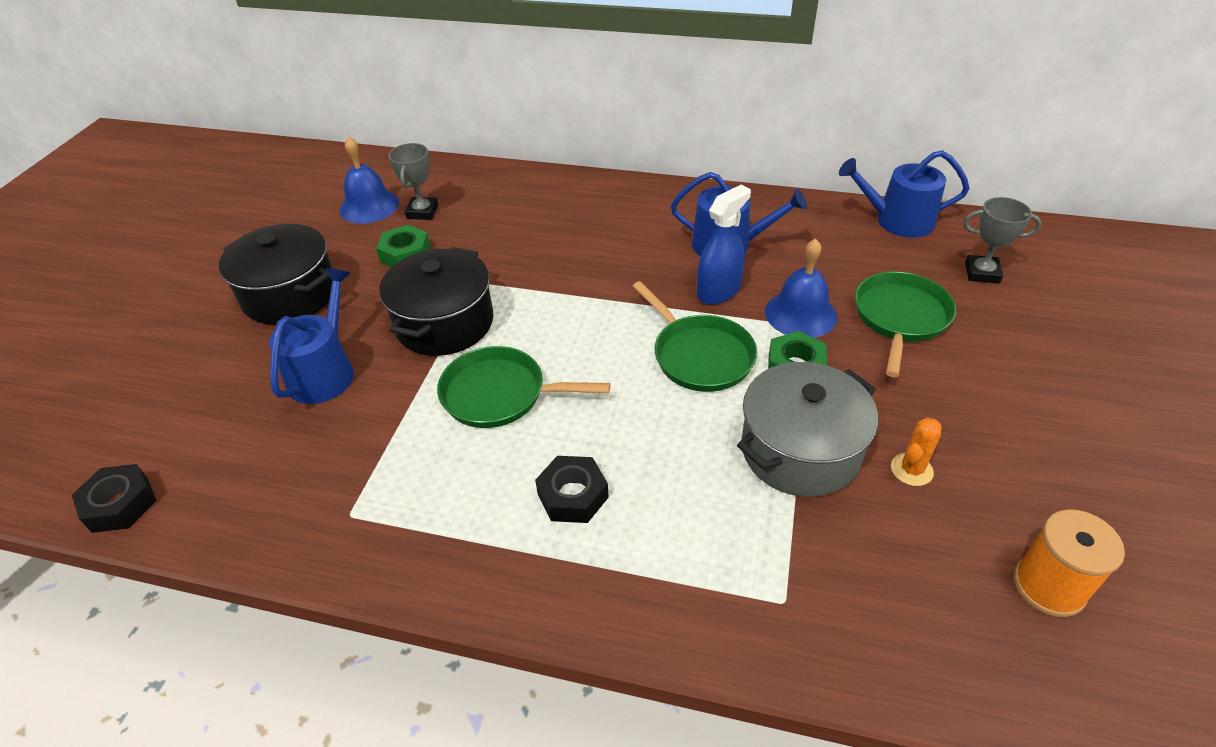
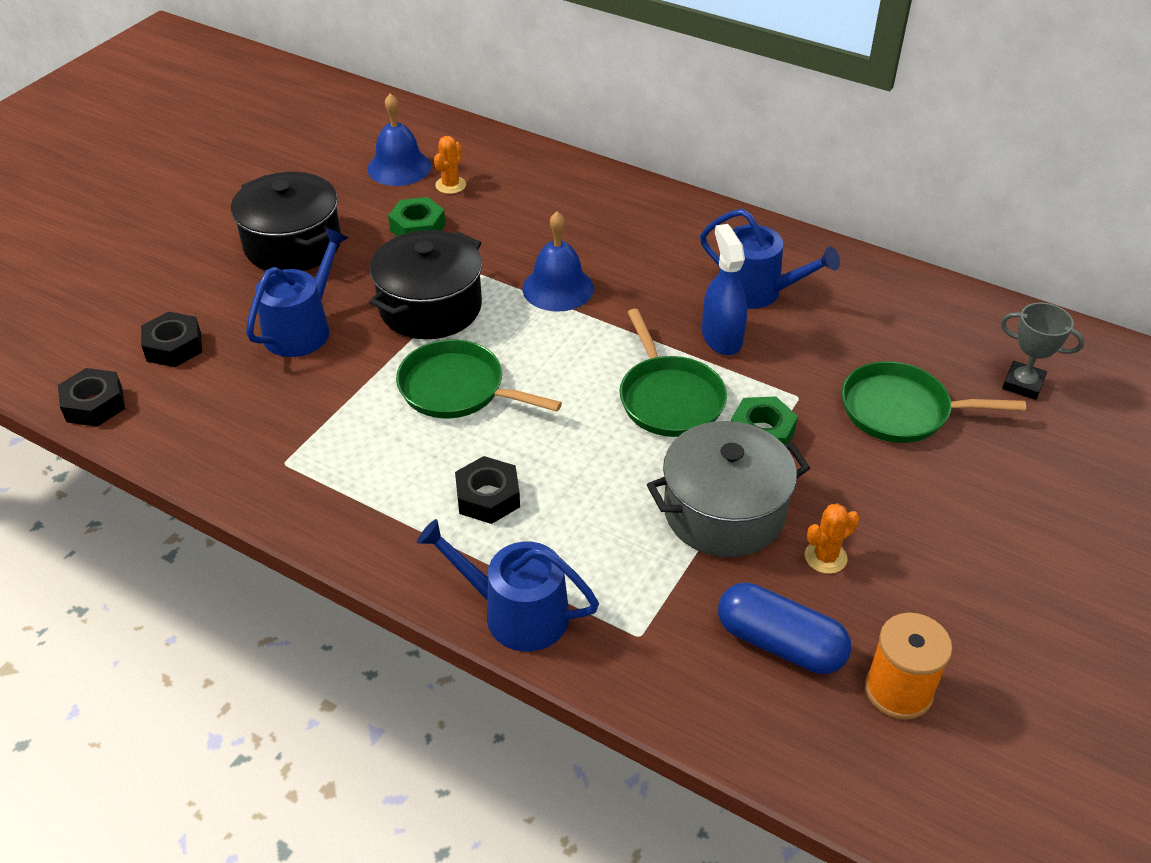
camera: 15 degrees right, 0 degrees up
(194, 421) = (174, 346): none -> black nut
(422, 212) = (450, 185): grey trophy -> orange cactus
(718, 291) = (721, 337): blue spray bottle -> blue spray bottle turned 75 degrees counterclockwise
(800, 314) = (796, 381): blue bell -> blue bell (558, 288)
(897, 221) = (961, 305): blue watering can -> blue watering can (516, 613)
(900, 318) = (901, 410): green pan -> green pan turned 120 degrees counterclockwise
(918, 570) = (780, 643): none -> blue capsule

